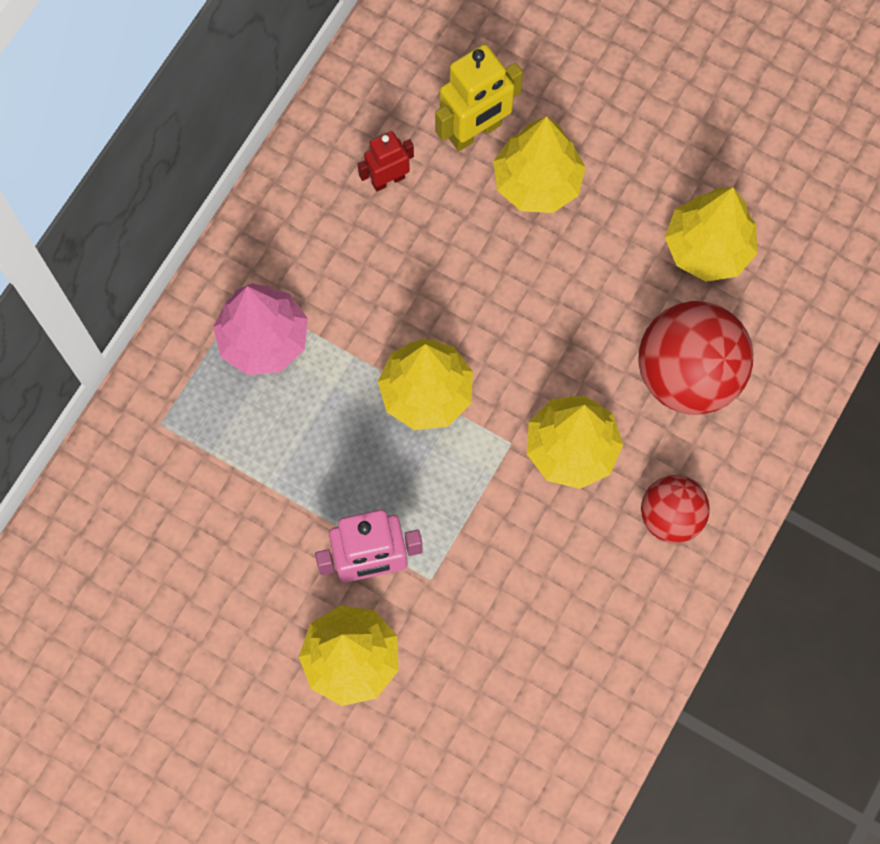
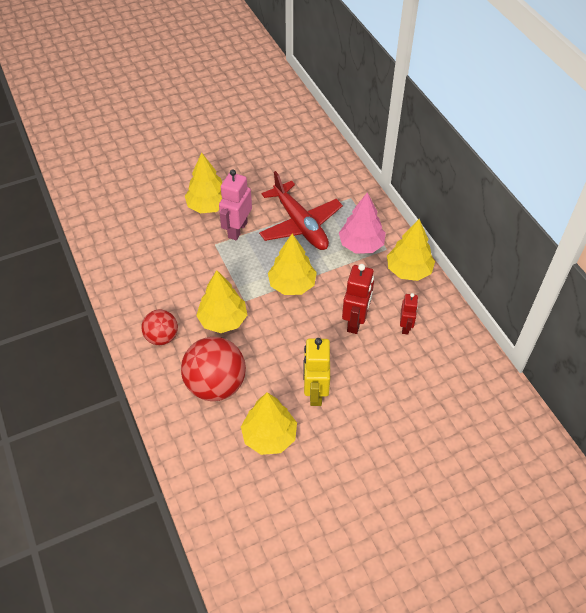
camera: 125 degrees right, 20 degrees down
(285, 466) = (300, 224): none -> red plane
(429, 254) = (355, 321): none -> red robot
(475, 132) = (406, 375): yellow robot -> yellow robot (315, 392)
(537, 182) = (360, 385): yellow tree -> yellow tree (408, 270)

